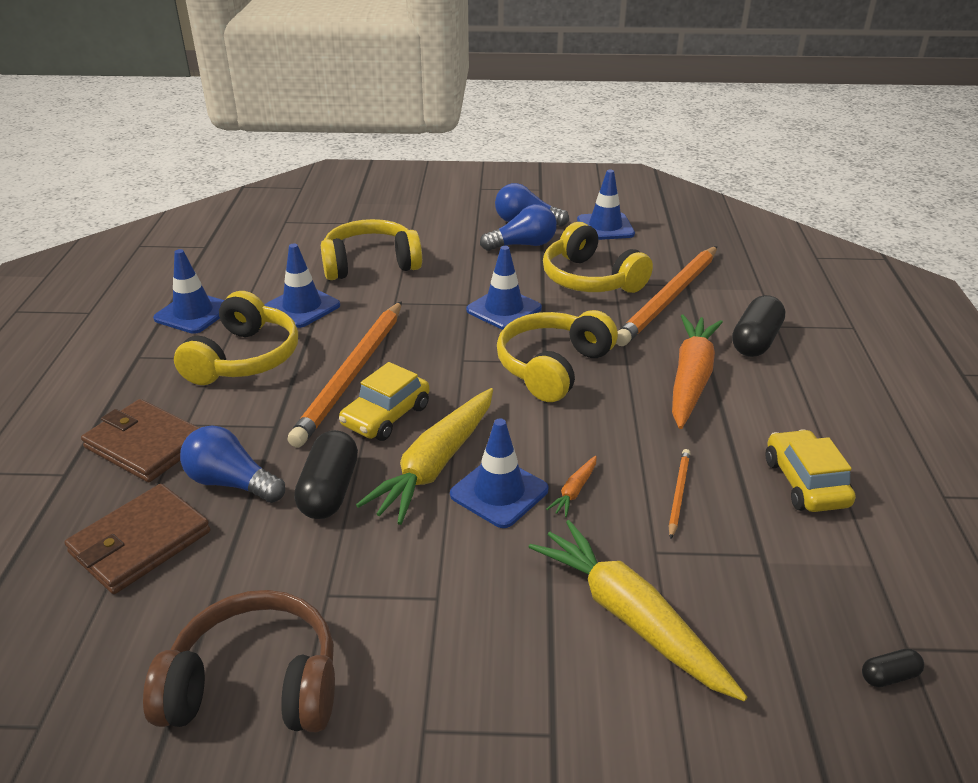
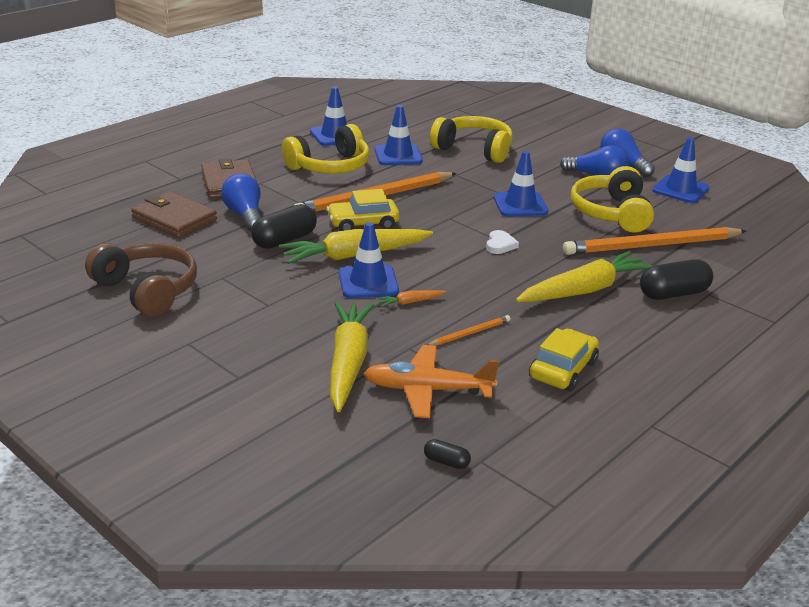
camera: 40 degrees right, 5 degrees down
(140, 542) = (174, 219): brown wallet -> brown wallet turned 45 degrees clockwise
(553, 367) = (500, 245): yellow headphones -> white heart
(691, 379) = (584, 290): orange carrot -> yellow carrot
(747, 595) = (428, 390): none -> orange plane

